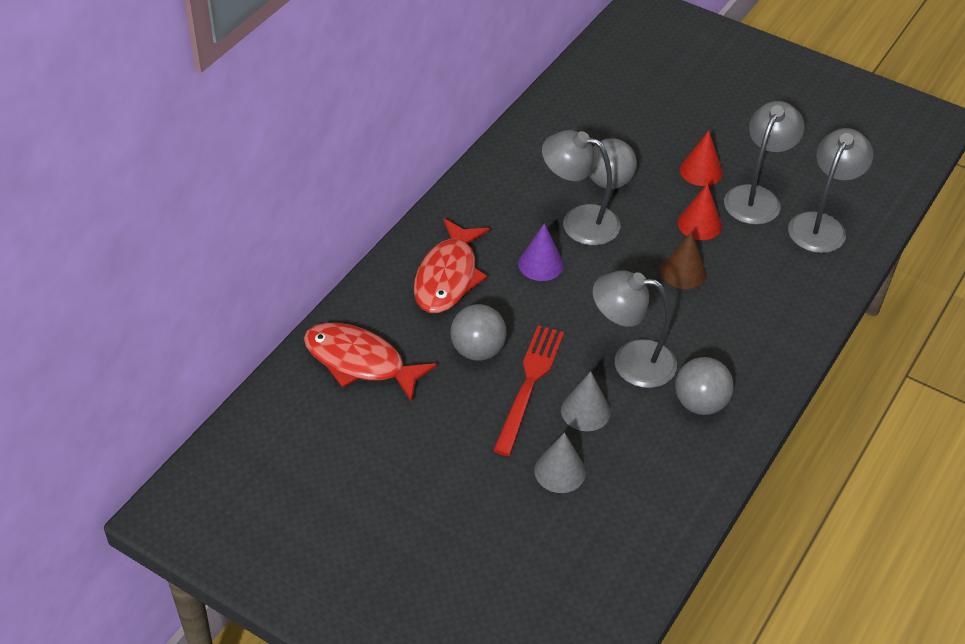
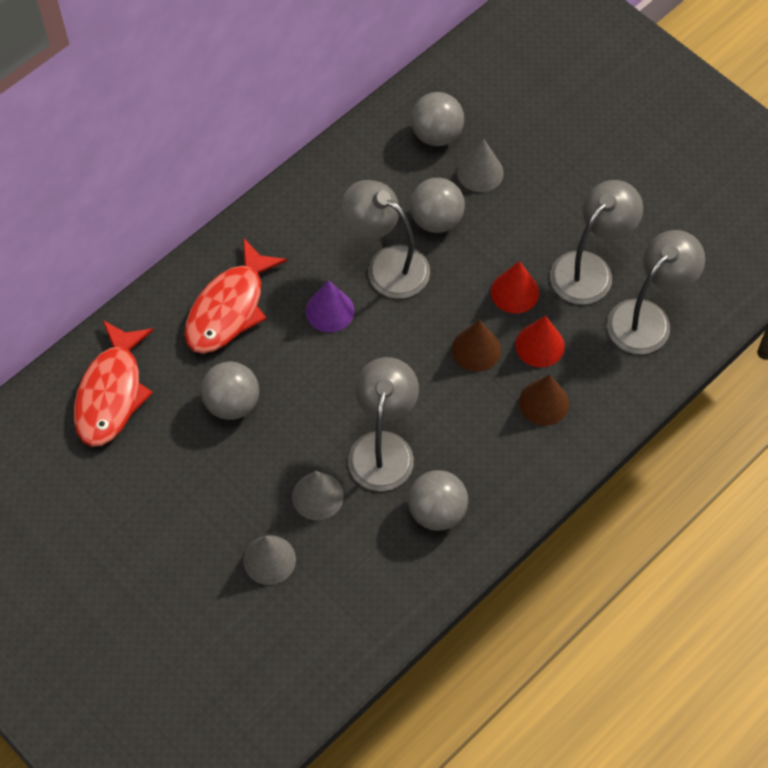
camera: 15 degrees right, 15 degrees up
(360, 362) = (111, 393): red fish -> red fish turned 120 degrees counterclockwise
(529, 385) = (271, 454): red fork -> none
(584, 121) = (436, 134): none -> grey ball
(631, 361) = (383, 447): grey lamp -> grey lamp turned 75 degrees clockwise
(633, 142) = (480, 172): none -> grey cone
(701, 171) = (541, 223): red cone -> red cone (540, 345)
(760, 302) = (544, 402): none -> brown cone

